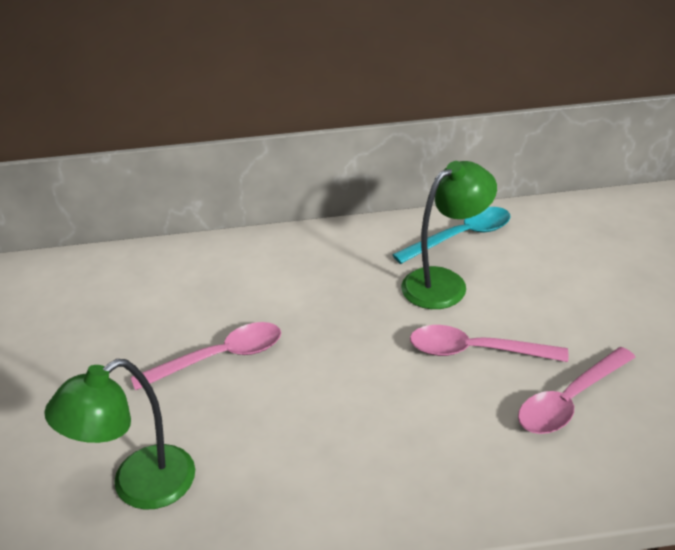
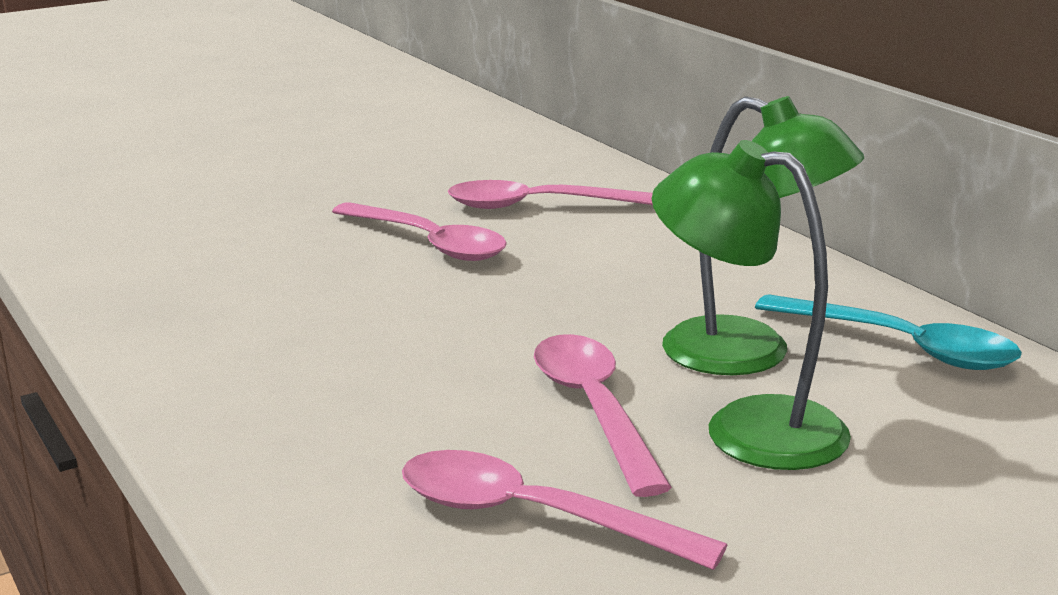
camera: 65 degrees right, 15 degrees down
(139, 487) = (180, 253): green lamp -> green lamp (747, 428)
(198, 296) = (539, 206): none -> pink spoon

